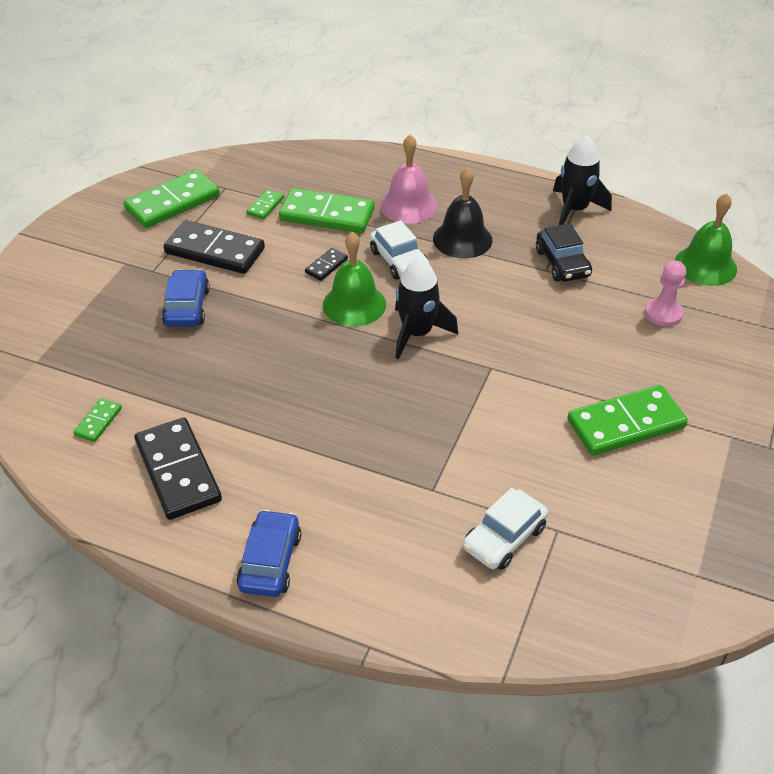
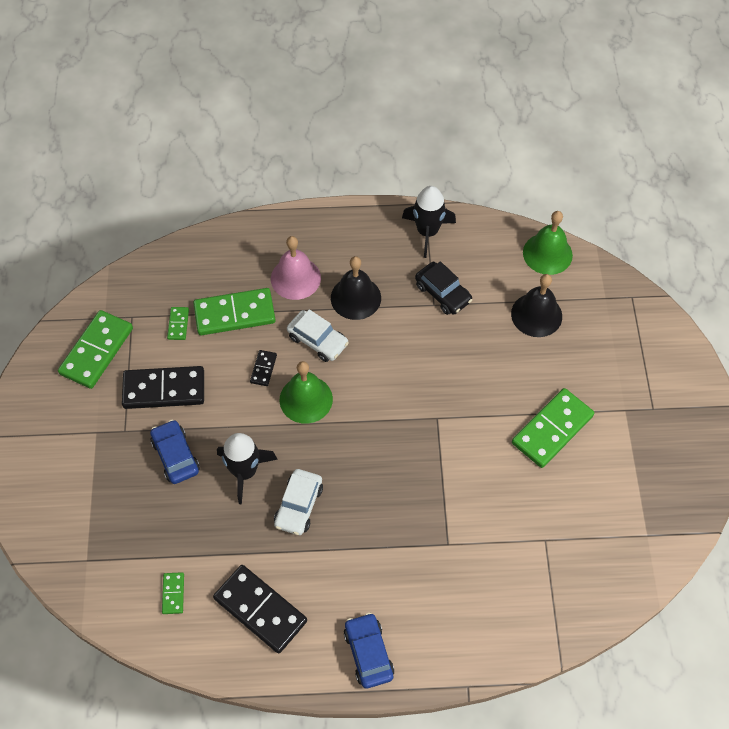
camera: 25 degrees left, 15 degrees up
(417, 333) = (368, 408): black rocket -> black rocket (245, 472)
(504, 537) = (514, 562): white car -> white car (298, 506)
(663, 314) = (536, 315): pink pawn -> black bell

